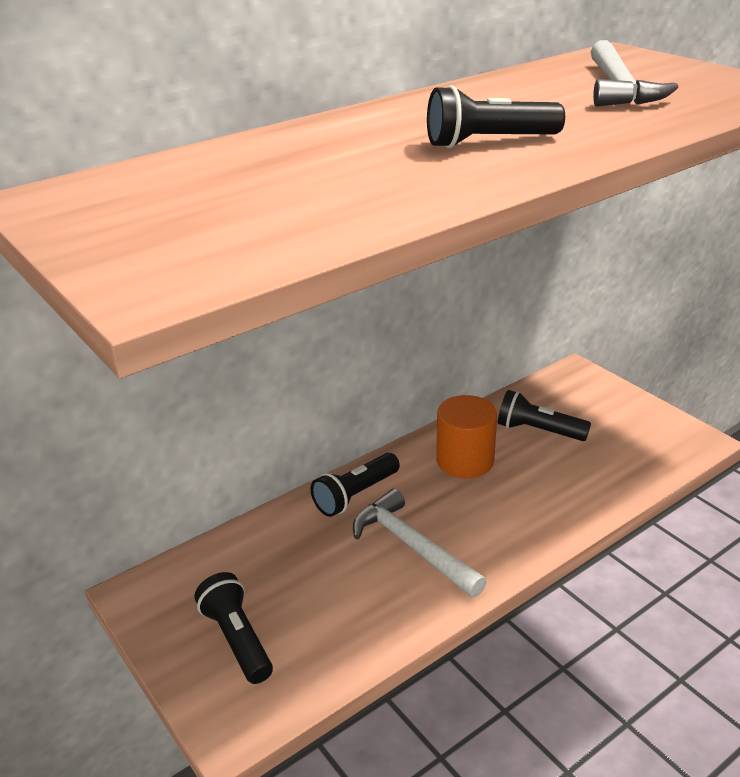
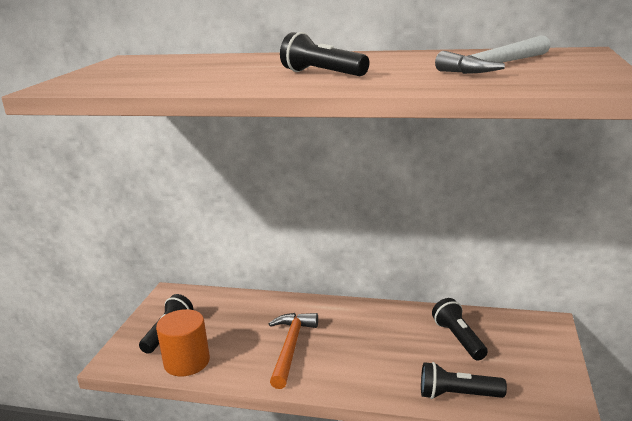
camera: 50 degrees right, 10 degrees down
(355, 495) = (307, 310): black flashlight -> black flashlight (457, 395)
(412, 546) = (291, 347): white hammer -> orange hammer
(465, 460) = (387, 328): orange cylinder -> orange cylinder (187, 362)

